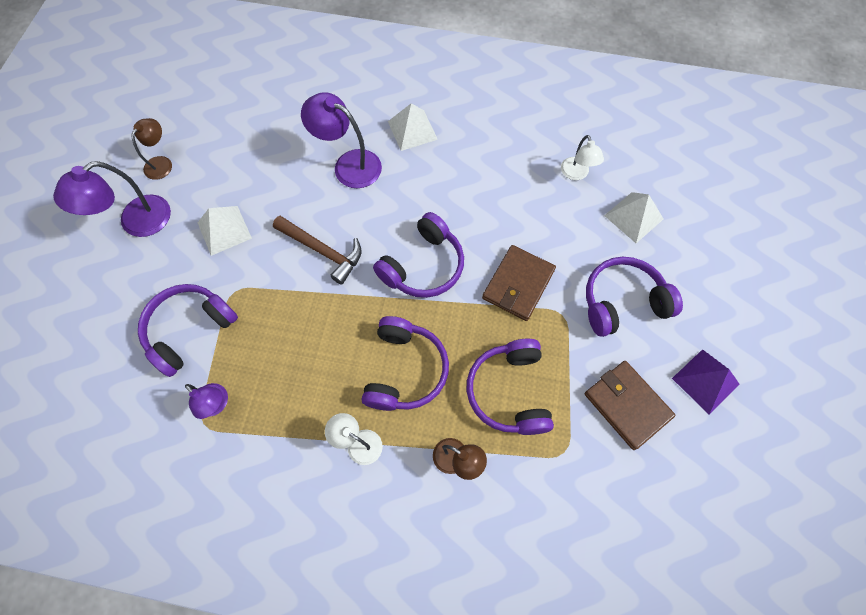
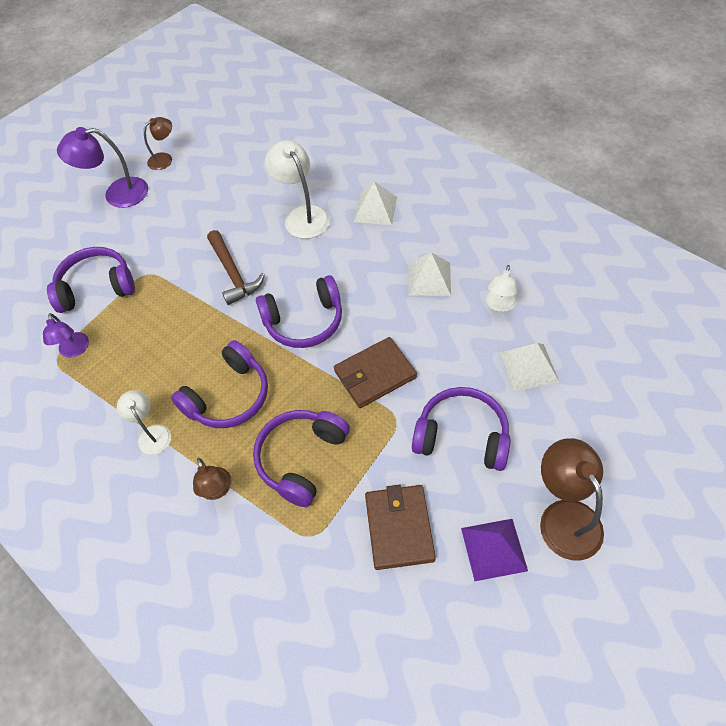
camera: 35 degrees right, 10 degrees down
(224, 230) = (172, 226): white pyramid -> white pyramid (429, 279)
(349, 164) = (302, 215): purple lamp -> white lamp
(736, 327) = (564, 516): none -> brown lamp

